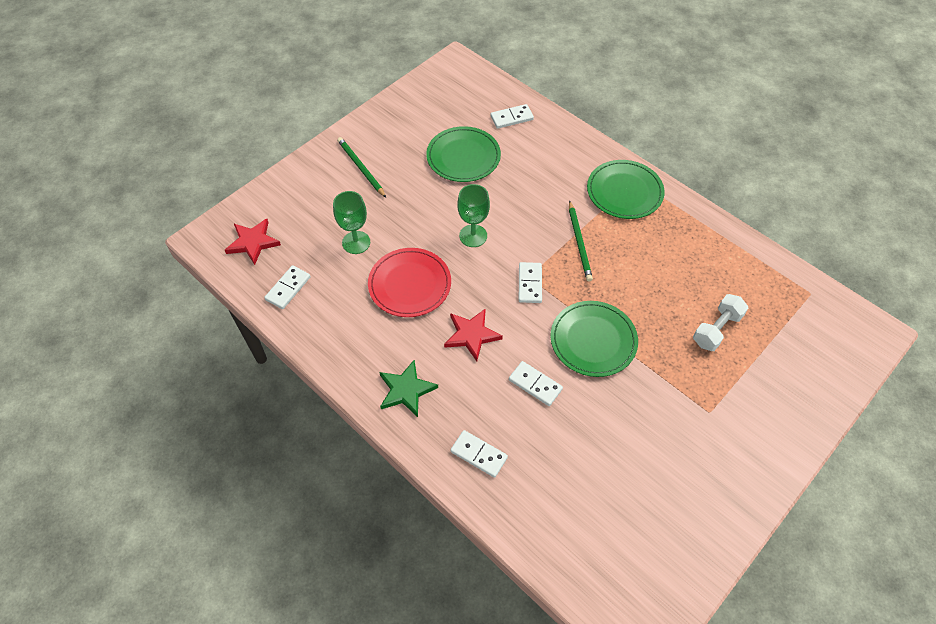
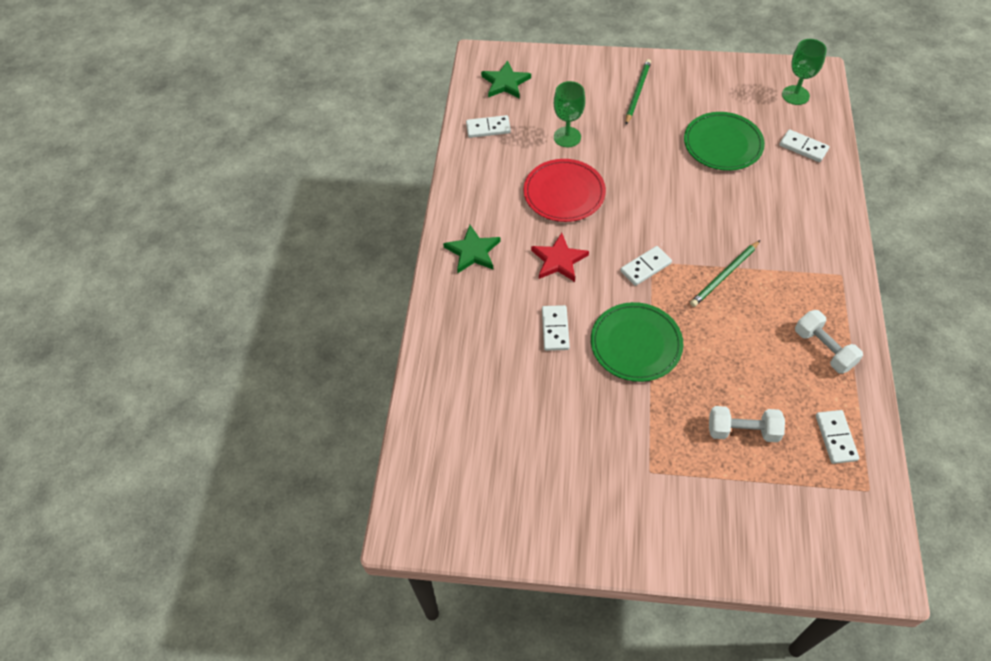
camera: 55 degrees right, 0 degrees up
(253, 242) = (505, 83): red star -> green star
(473, 236) = (651, 201): green goblet -> green goblet (795, 95)
(478, 454) = (461, 330): white domino -> white domino (835, 438)
(624, 192) = (818, 275): green plate -> none
(686, 234) = (823, 349): none -> white dumbbell

